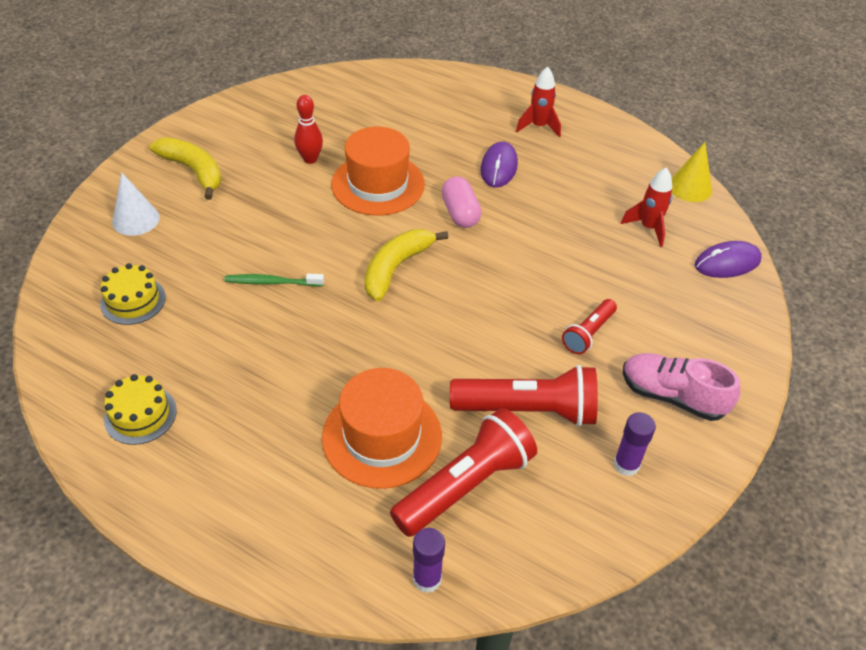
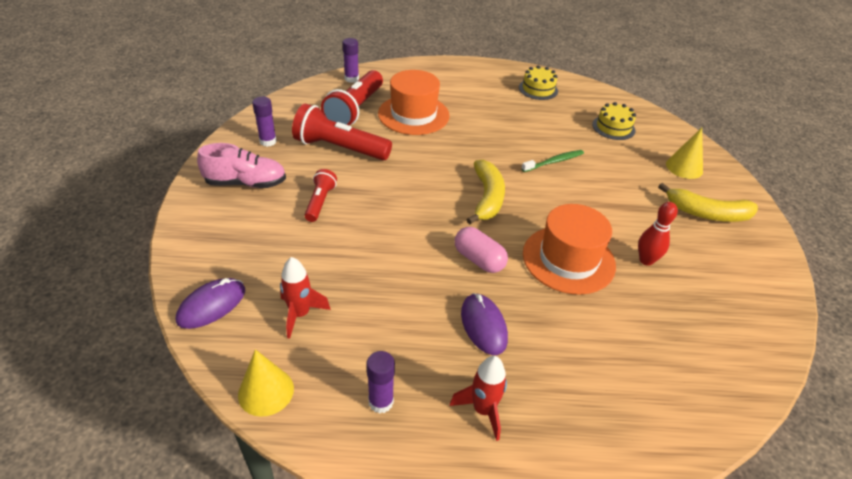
camera: 150 degrees right, 5 degrees down
(136, 219) = (684, 167): white cone -> yellow cone
(528, 410) = (339, 148): red flashlight -> red flashlight turned 45 degrees clockwise
(607, 154) = (381, 402): none -> purple glue stick

